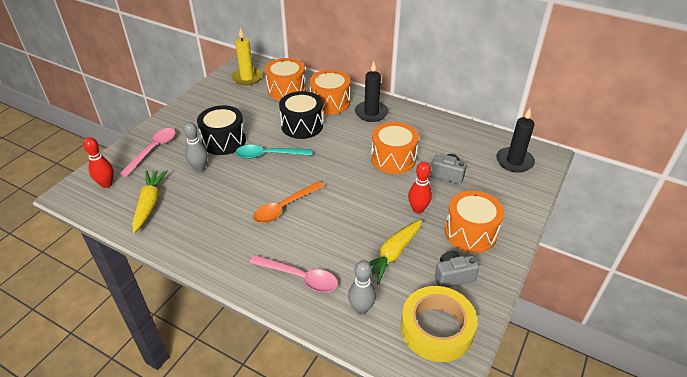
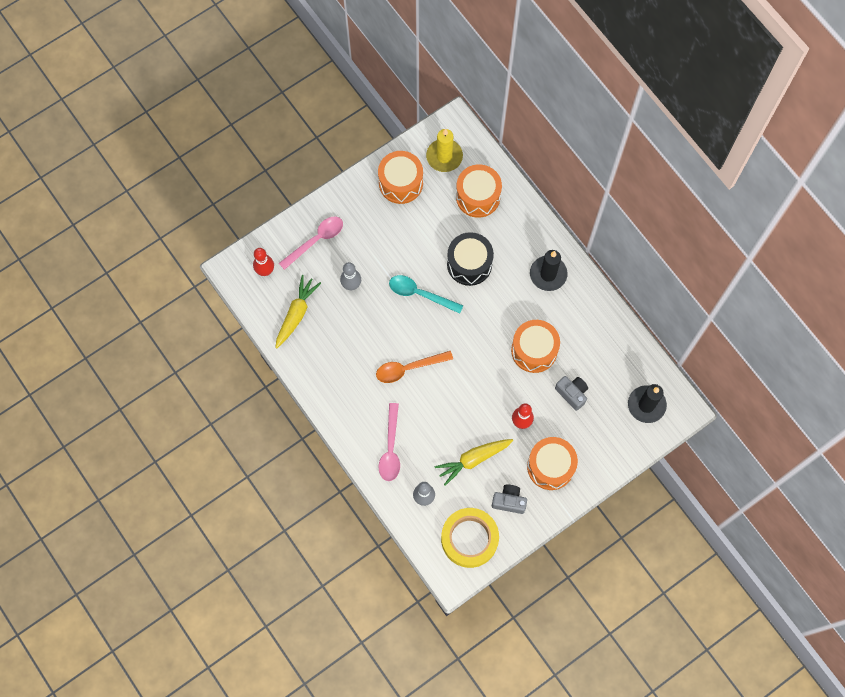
camera: 25 degrees right, 30 degrees up
(224, 141) = (385, 255): black drum -> none
(299, 277) = (390, 448): pink spoon -> pink spoon turned 45 degrees clockwise
(330, 102) = (514, 238): orange drum -> orange drum (401, 183)

